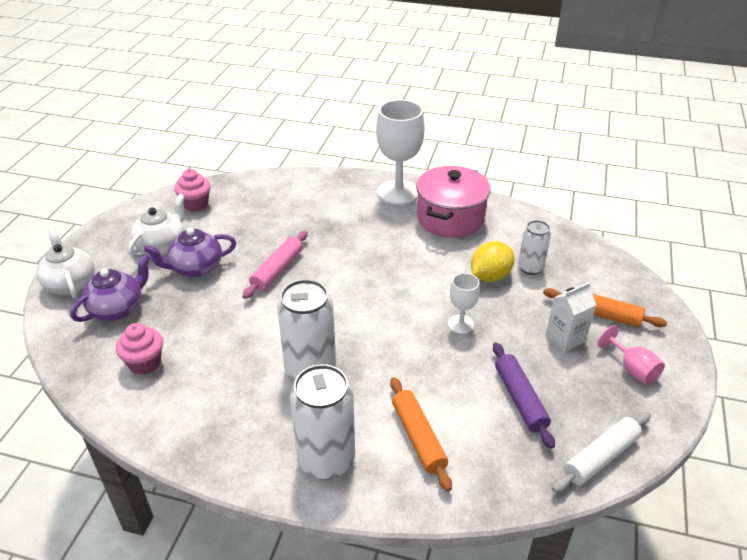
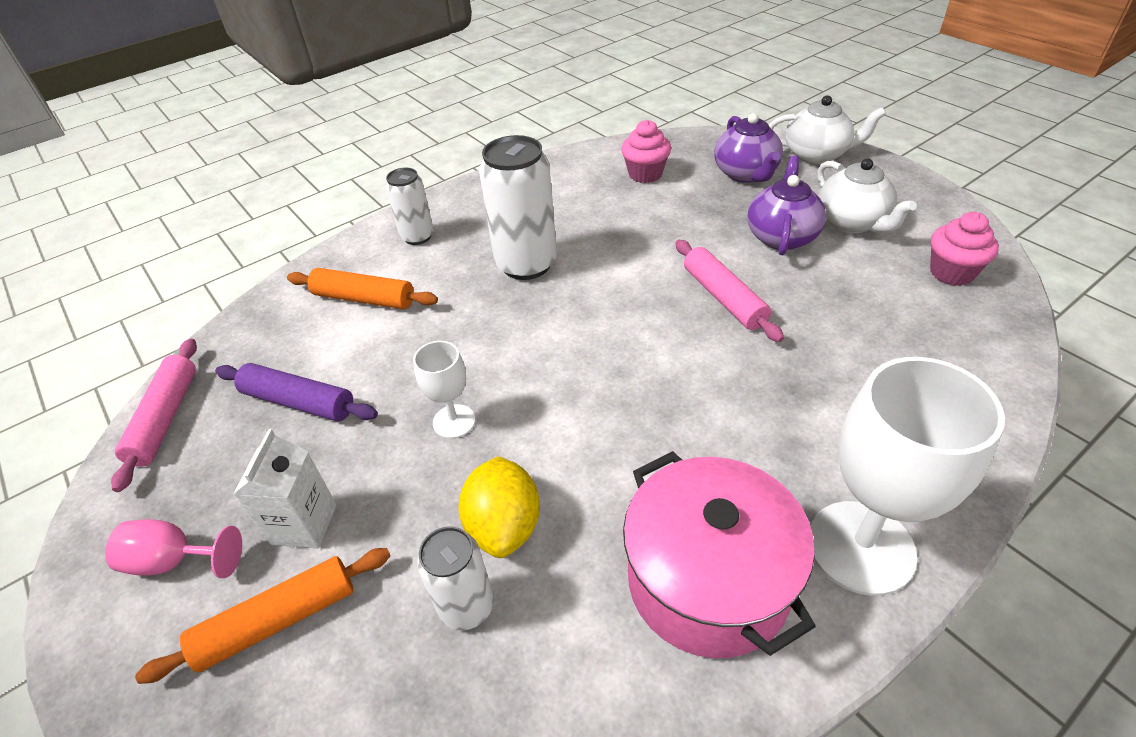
camera: 130 degrees right, 5 degrees up
(326, 459) = (417, 236): white can -> white can, size x0.59
(600, 457) = (165, 418): white rolling pin -> pink rolling pin

